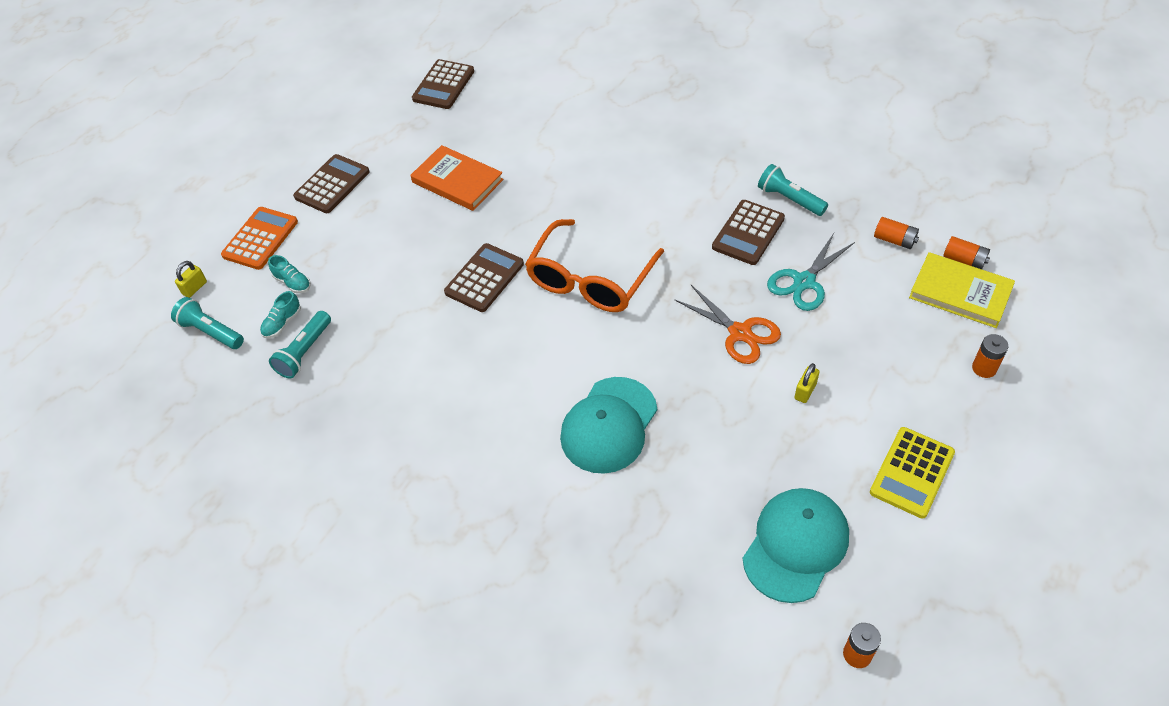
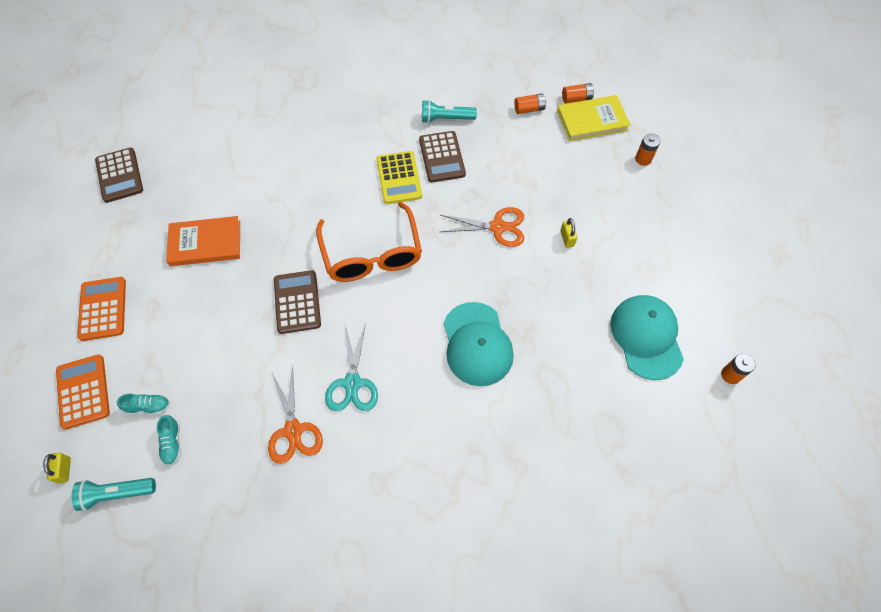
camera: 45 degrees left, 10 degrees up
(304, 352) = (213, 451): turquoise flashlight -> none
(332, 184) = (103, 309): brown calculator -> orange calculator
(378, 381) = (293, 430): none -> orange scissors
(804, 282) = (503, 168): turquoise scissors -> turquoise scissors (352, 383)
(912, 472) = (663, 247): yellow calculator -> yellow calculator (399, 178)

